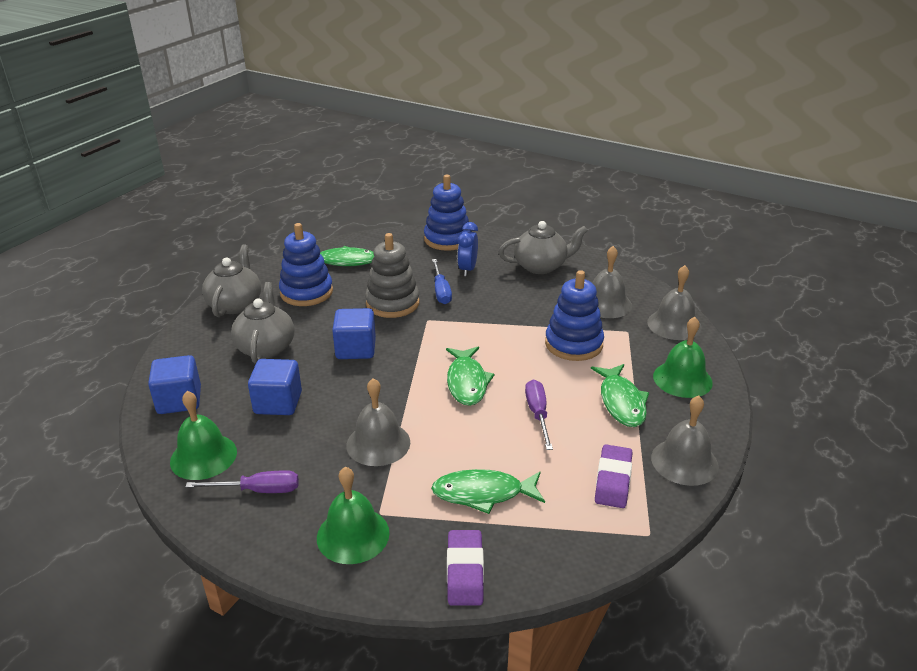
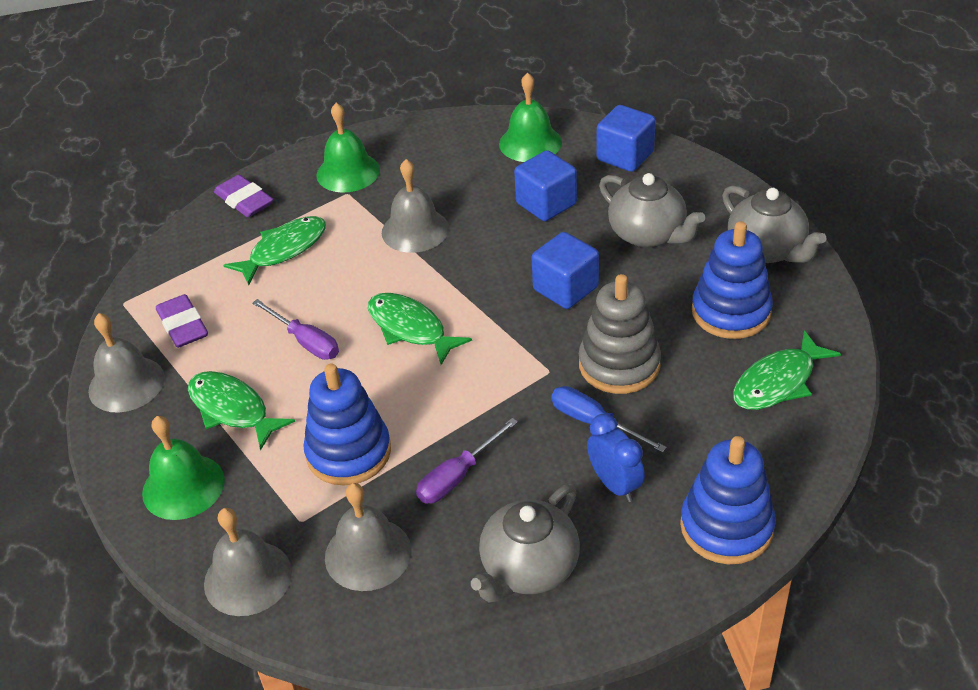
camera: 140 degrees right, 10 degrees up
(258, 490) = (454, 152): purple screwdriver -> purple screwdriver (457, 476)

